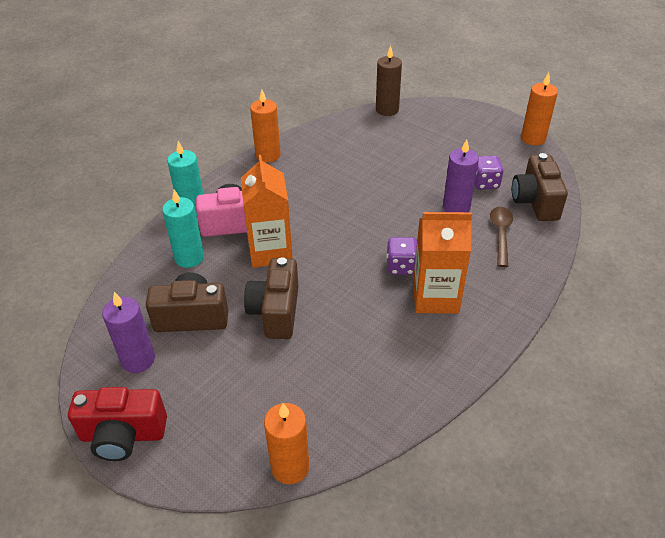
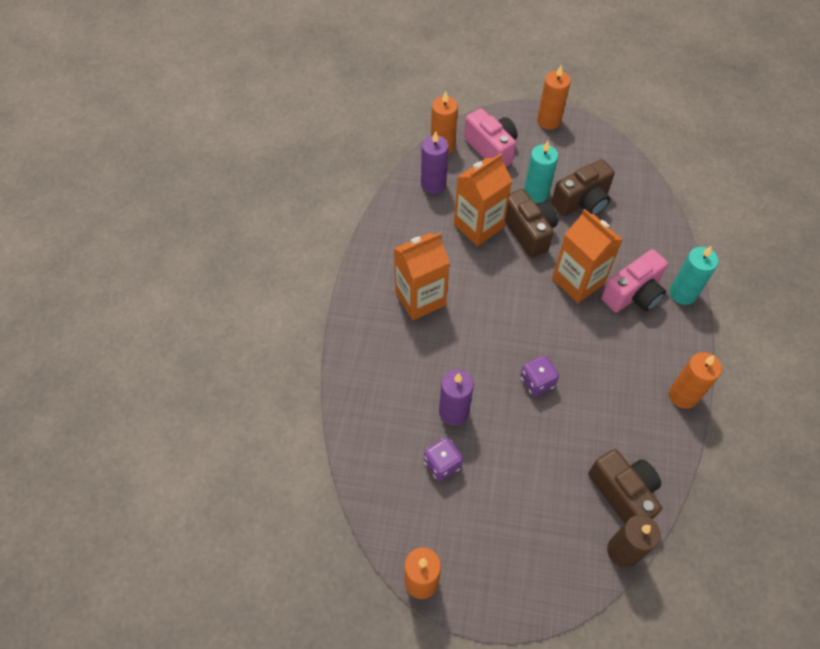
camera: 150 degrees right, 15 degrees up
(123, 435) = (548, 121): red camera -> orange candle
(138, 360) = (586, 161): purple candle -> purple candle (433, 184)
(189, 257) = (633, 246): turquoise candle -> turquoise candle (536, 193)
(231, 430) = (491, 149): none -> pink camera
(324, 341) = (478, 226): none -> orange carton
(401, 266) = (464, 316): purple dice -> purple dice (537, 382)
(500, 234) = (396, 395): brown spoon -> none
(535, 202) = (380, 459): brown camera -> brown camera (623, 493)

